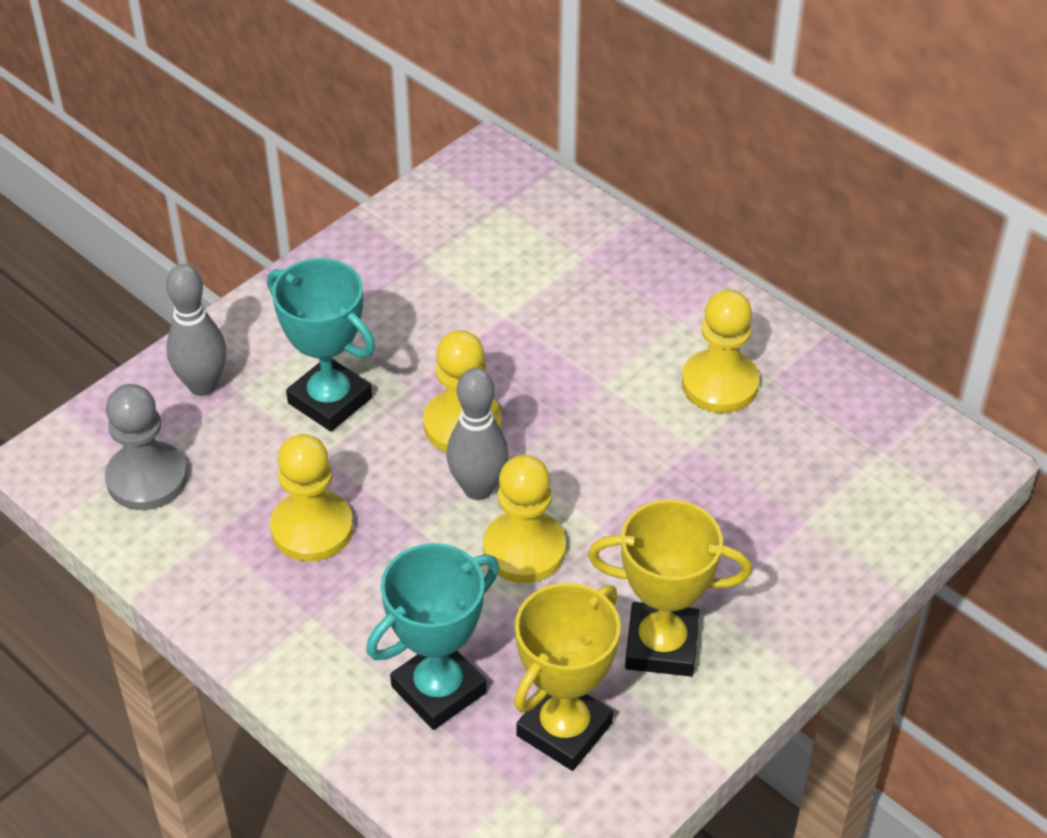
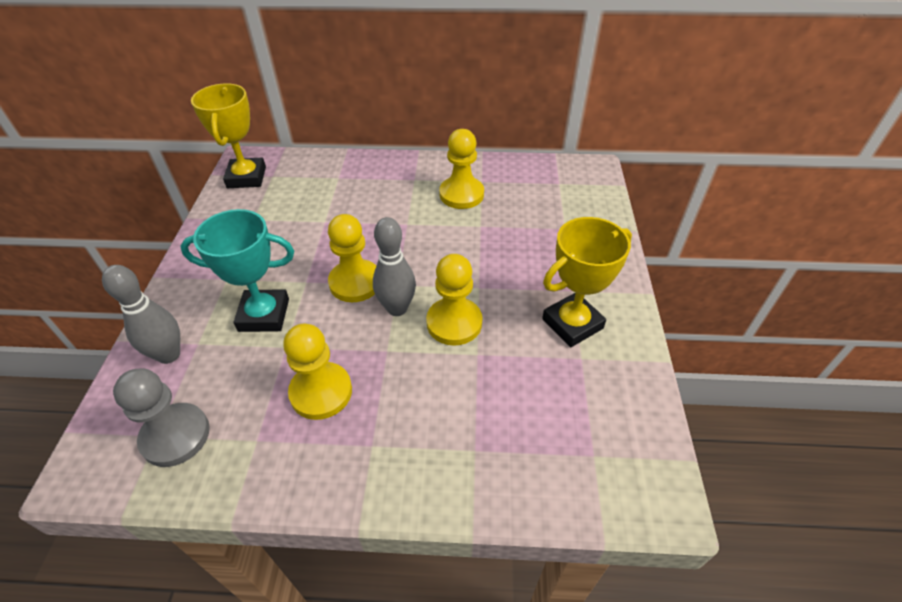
camera: 40 degrees left, 0 degrees up
(438, 689) = (491, 432): turquoise trophy -> none
(564, 729) = (579, 402): yellow trophy -> yellow trophy (246, 177)

